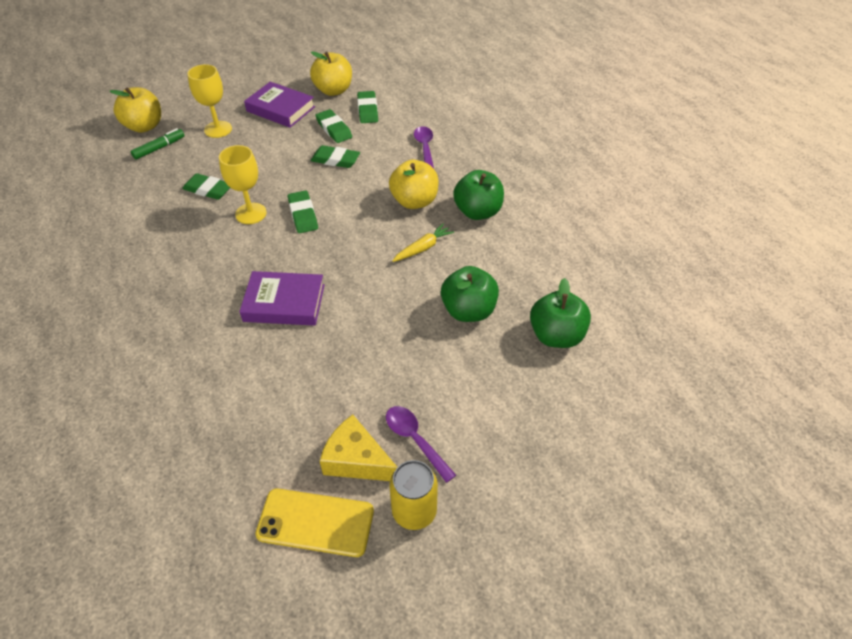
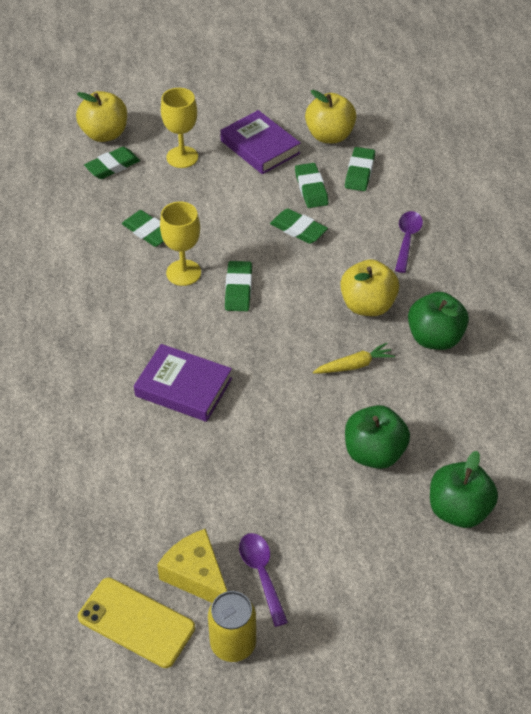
camera: 20 degrees right, 0 degrees up
(159, 148) = (112, 166): green marker -> green eraser

